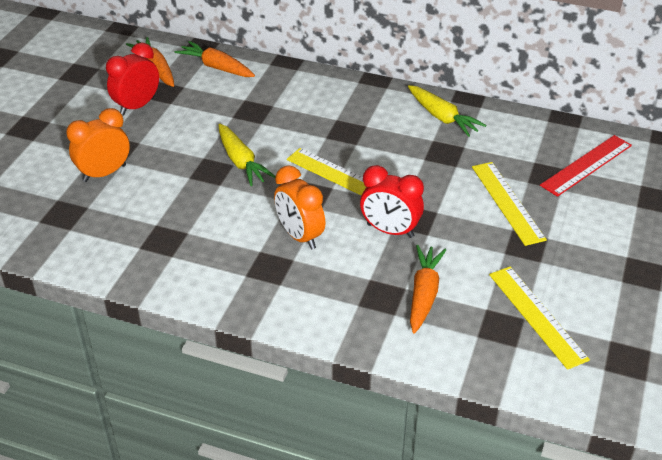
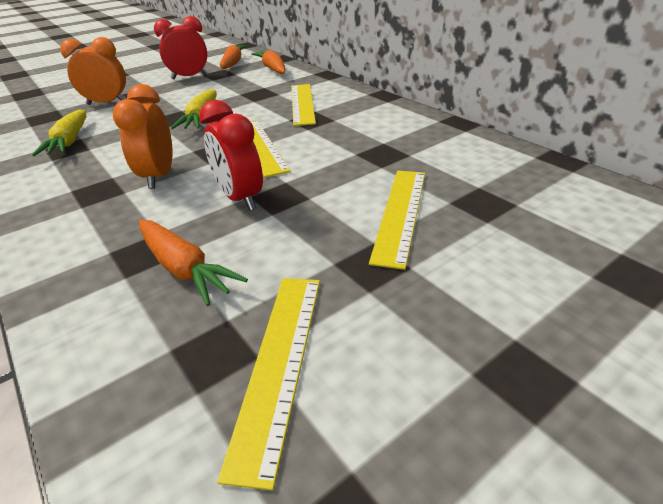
camera: 35 degrees right, 5 degrees down
(313, 113) = (302, 103): none -> yellow ruler
(424, 293) = (184, 269): orange carrot -> orange carrot turned 90 degrees clockwise
(442, 117) = (415, 129): yellow carrot -> yellow carrot (69, 142)
(586, 165) = (549, 208): red ruler -> none

